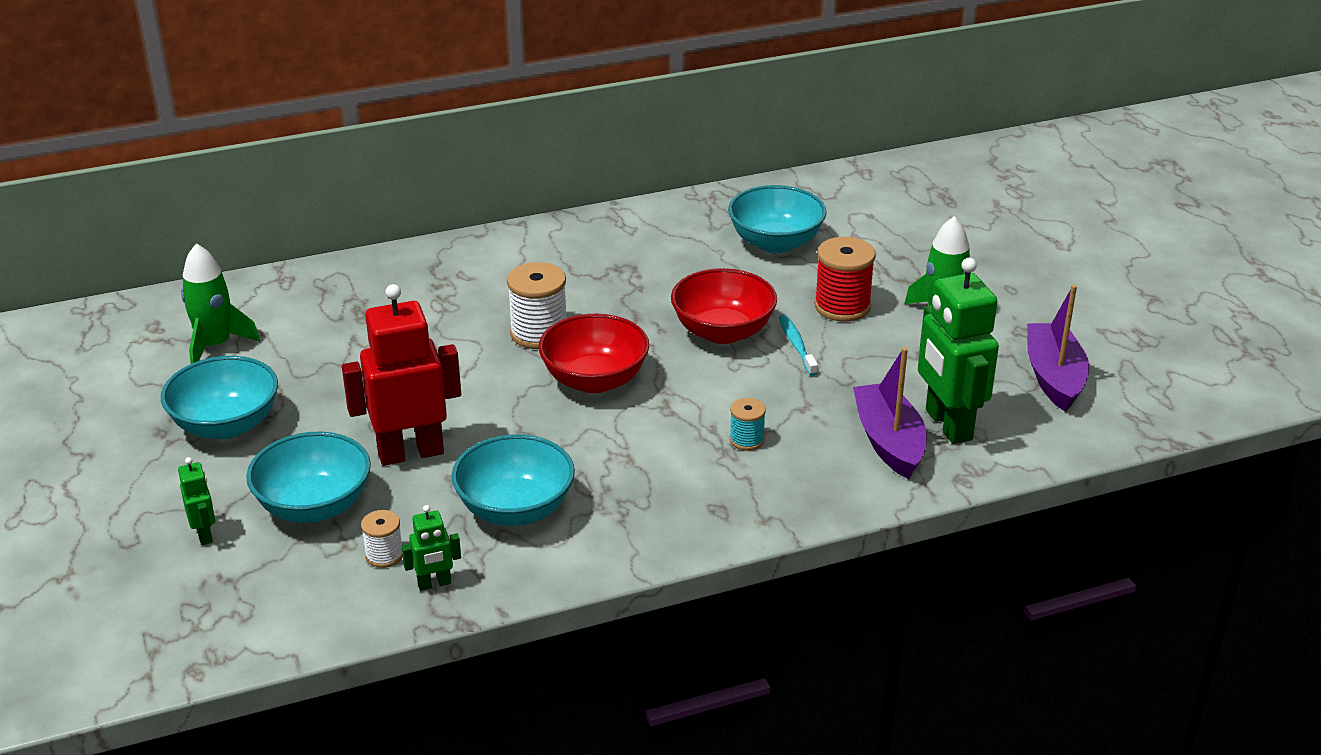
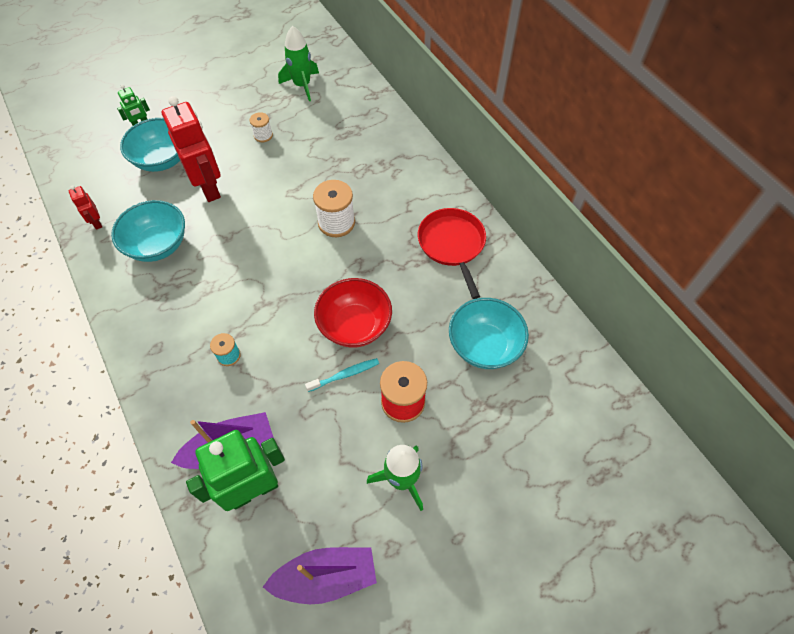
camera: 80 degrees right, 25 degrees up
(226, 425) = (230, 109): turquoise bowl -> none
(384, 555) = (121, 197): white spool -> white spool (263, 135)
(434, 584) = (96, 222): green robot -> red robot
(594, 380) = (288, 261): red bowl -> none
(614, 246) = (452, 244): none -> red pan

